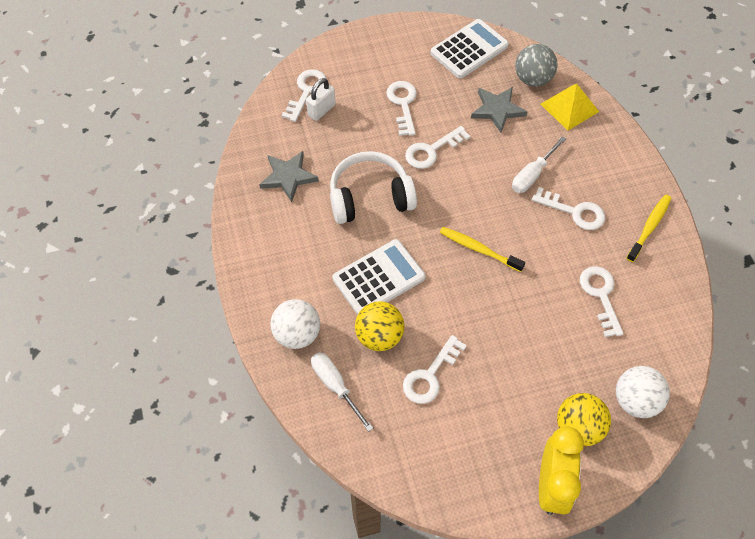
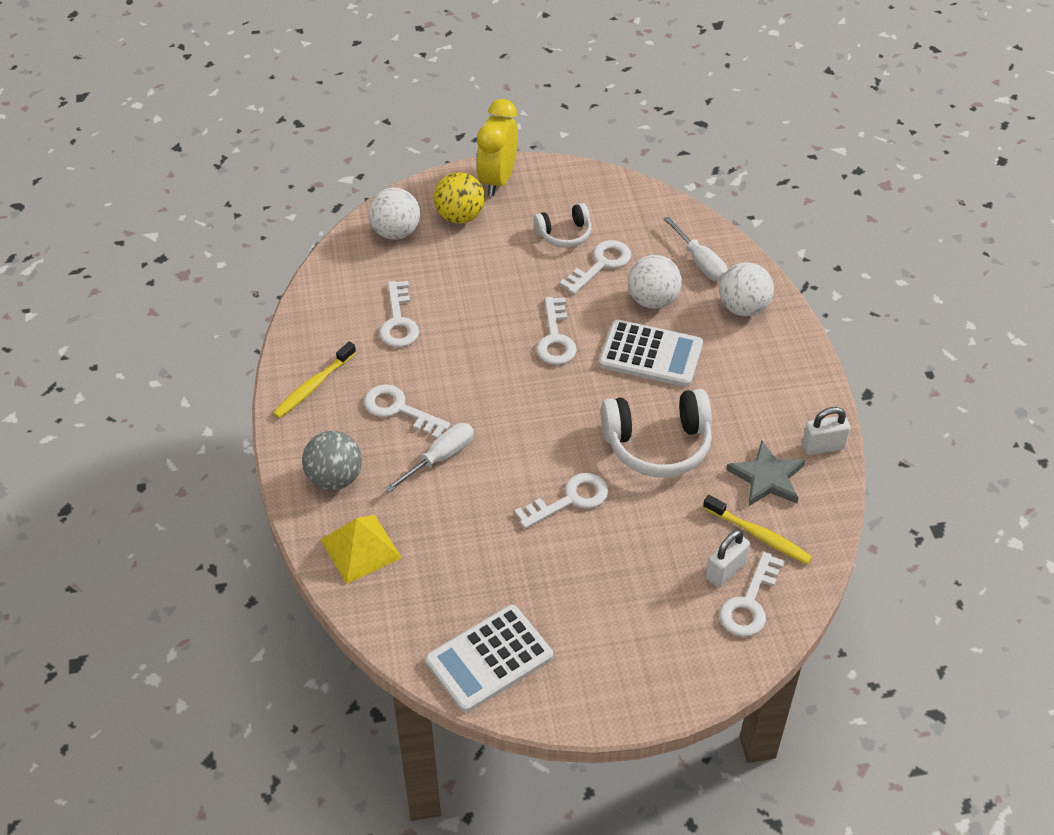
camera: 175 degrees left, 10 degrees down
(243, 205) = (823, 446): none -> white padlock
(379, 278) = (650, 354): white calculator -> white calculator turned 135 degrees counterclockwise
(379, 336) = (652, 300): yellow ball -> white ball
(403, 104) = (604, 571): white key -> white key (555, 338)
(470, 412) = (564, 234): none -> white headphones
(478, 249) = (528, 376): yellow toothbrush -> yellow toothbrush (759, 535)
(497, 110) = (466, 552): grey star -> none
(533, 79) = (401, 598): grey ball -> grey ball (335, 478)

